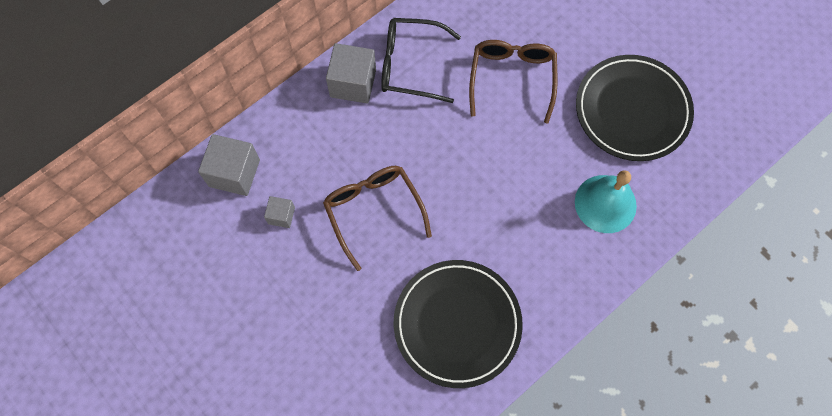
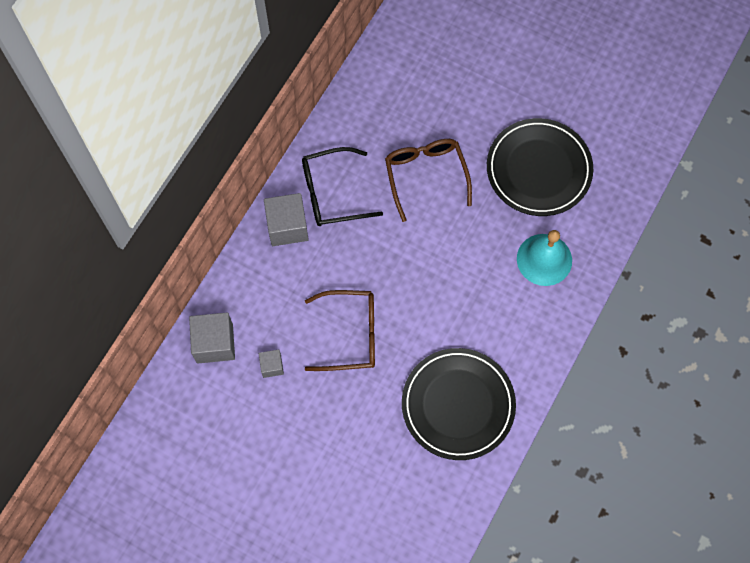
camera: 20 degrees left, 0 degrees up
(373, 211) = (350, 334): brown glasses -> brown glasses turned 135 degrees clockwise

